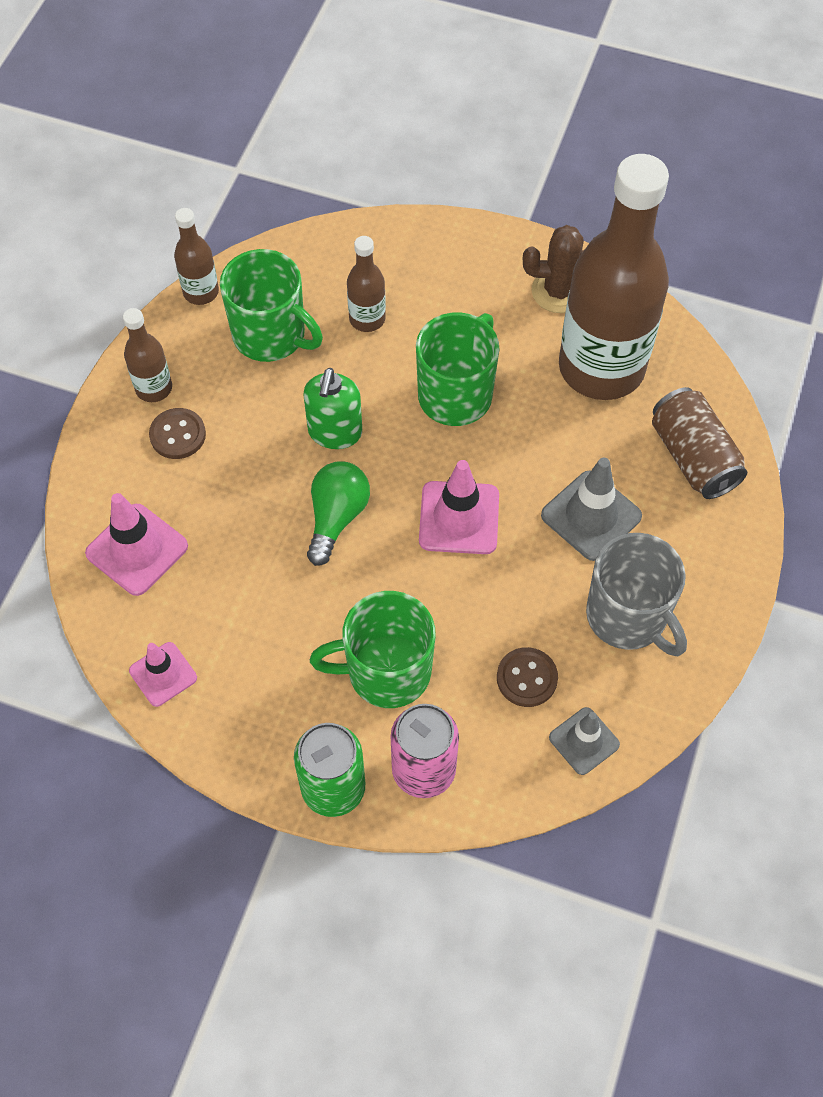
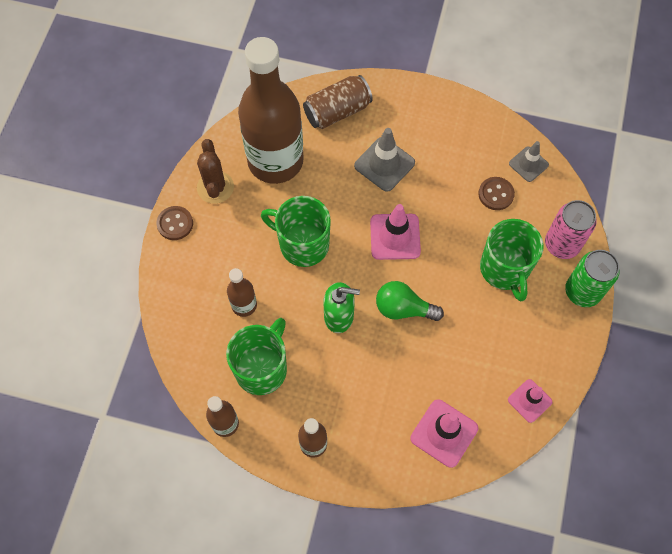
camera: 95 degrees left, 5 degrees up
(178, 435) = (351, 420): brown button -> brown button (175, 224)
(628, 617) = (448, 144): grey mug -> none

